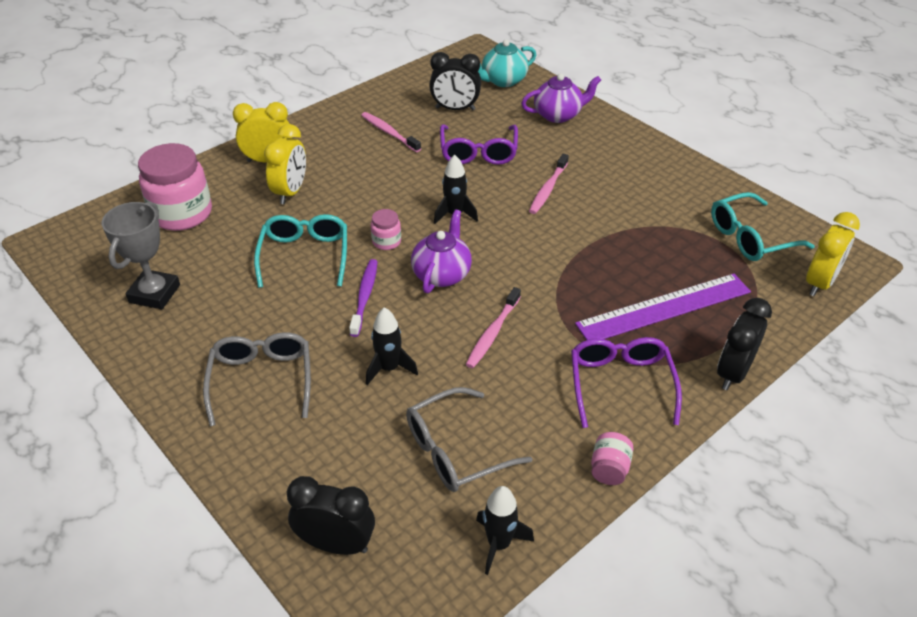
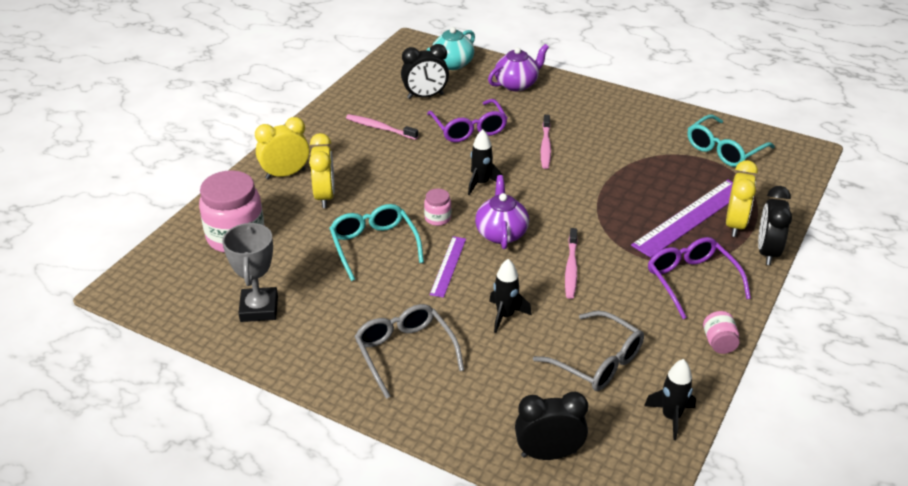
camera: 20 degrees left, 5 degrees down
(365, 296) = (448, 266): purple toothbrush -> purple ruler
(455, 450) = (597, 361): grey glasses -> grey glasses turned 90 degrees counterclockwise
(819, 283) = (792, 172): yellow clock -> yellow clock (735, 225)

